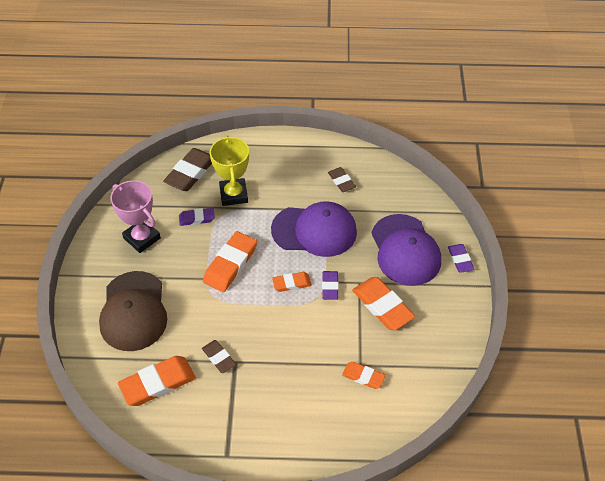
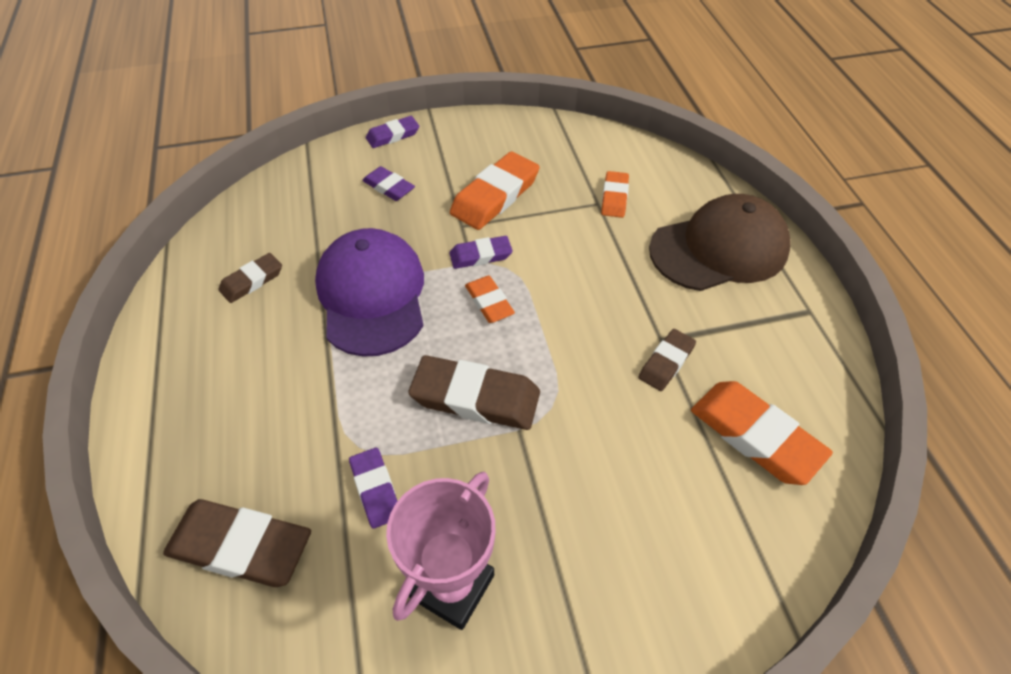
camera: 105 degrees left, 0 degrees up
(133, 311) = (637, 531): brown cap -> brown cap (719, 249)
(230, 264) = (475, 397): orange eraser -> brown eraser
(233, 194) = (300, 439): yellow trophy -> none
(405, 250) = (389, 187): purple cap -> purple eraser

